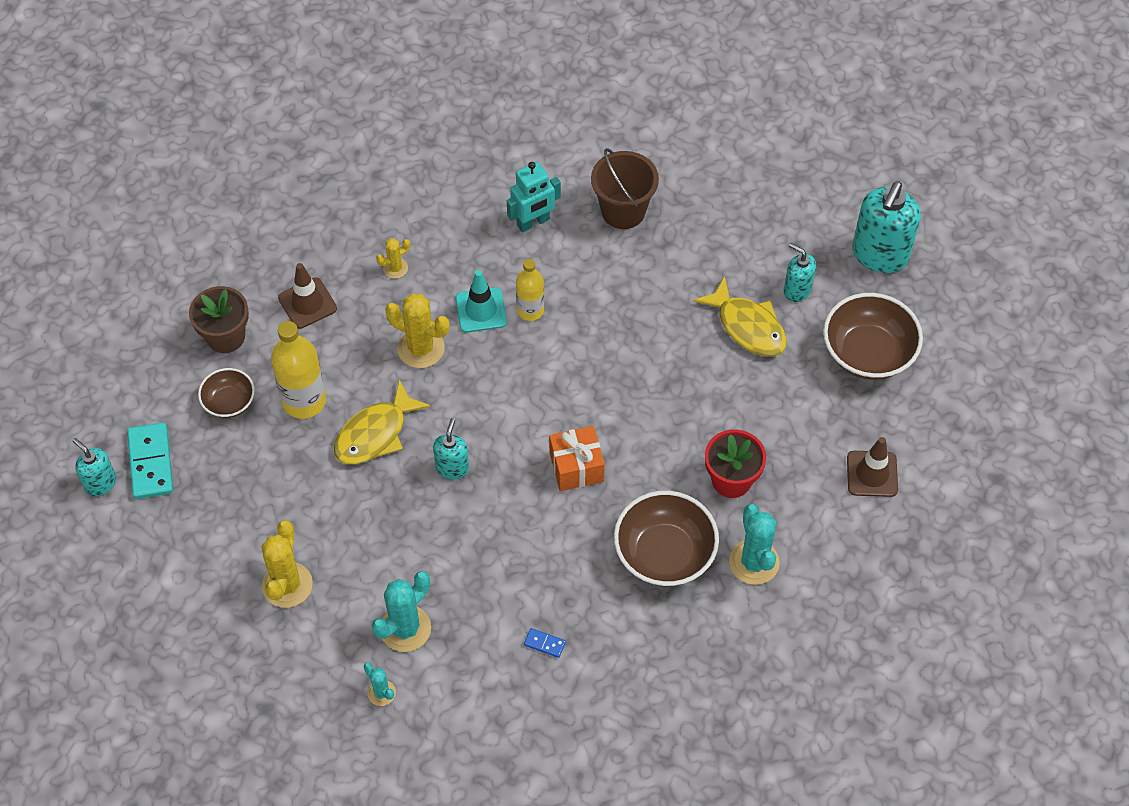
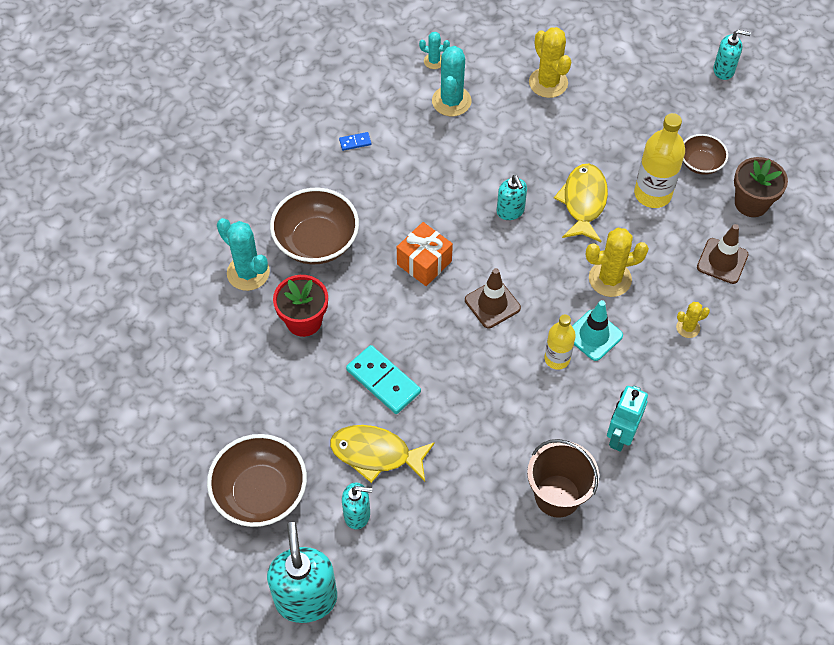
camera: 145 degrees right, 0 degrees up
(151, 462) = (707, 99): turquoise domino -> turquoise domino (383, 381)
(395, 268) = (688, 328): yellow cactus -> yellow cactus turned 45 degrees clockwise
(872, 474) = (198, 390): brown traffic cone -> brown traffic cone (492, 304)

